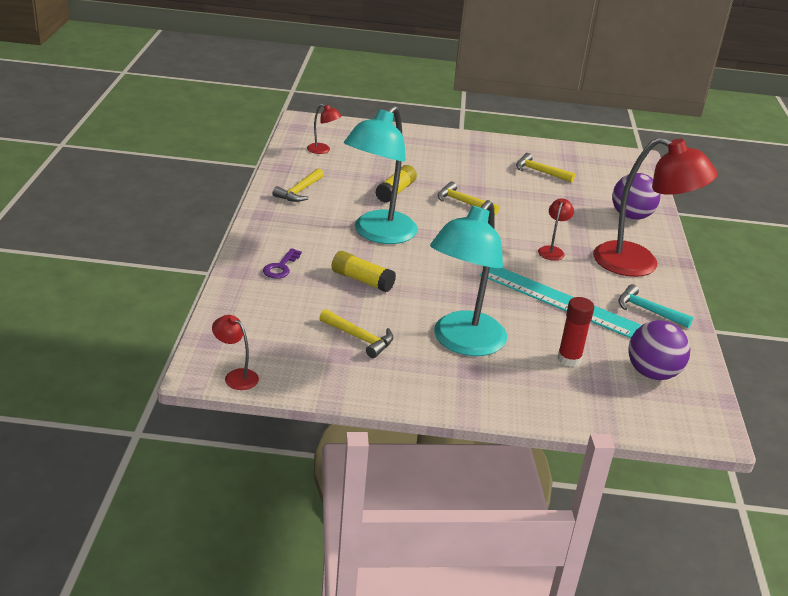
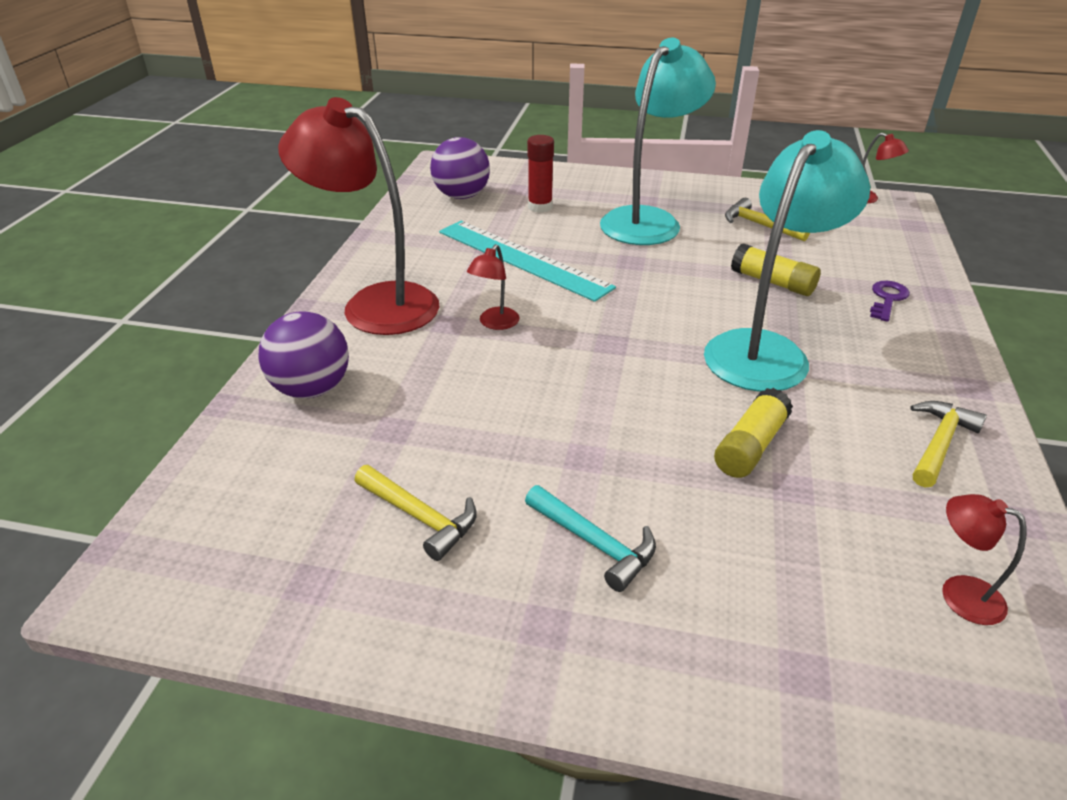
camera: 170 degrees left, 5 degrees up
(463, 202) = (618, 419): yellow hammer -> none
(647, 310) = (416, 247): turquoise hammer -> turquoise hammer (595, 543)

